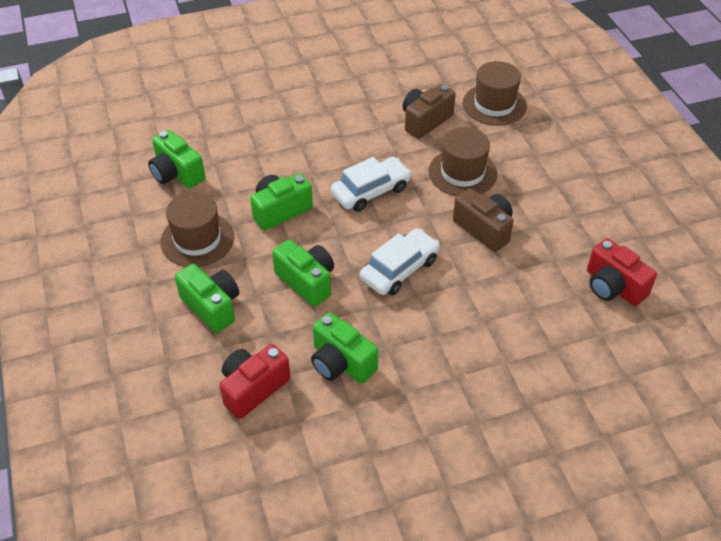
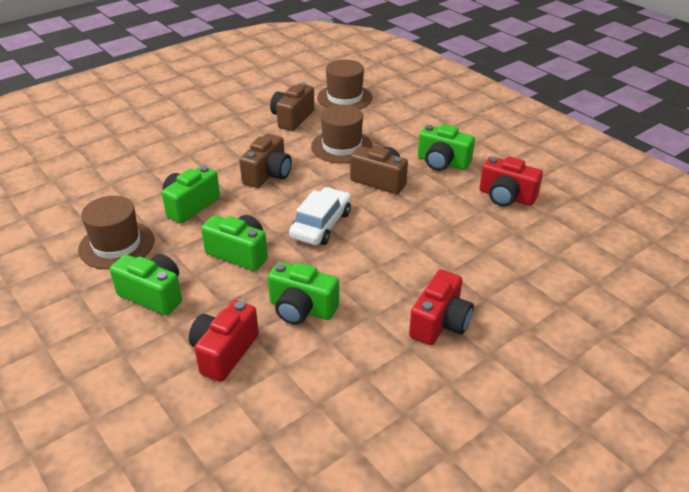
camera: 20 degrees left, 10 degrees down
(177, 173) = (75, 198): green camera -> green camera (442, 162)
(371, 191) = (268, 174): white car -> brown camera
(468, 420) = (440, 323): none -> red camera

